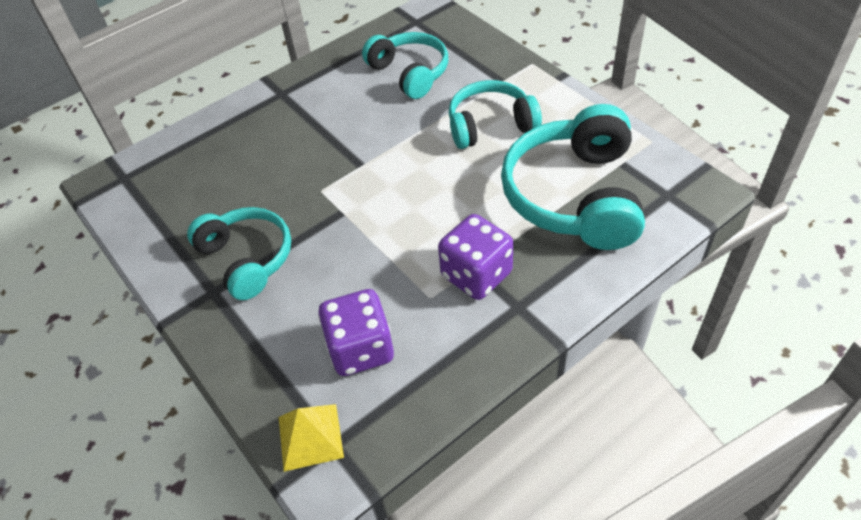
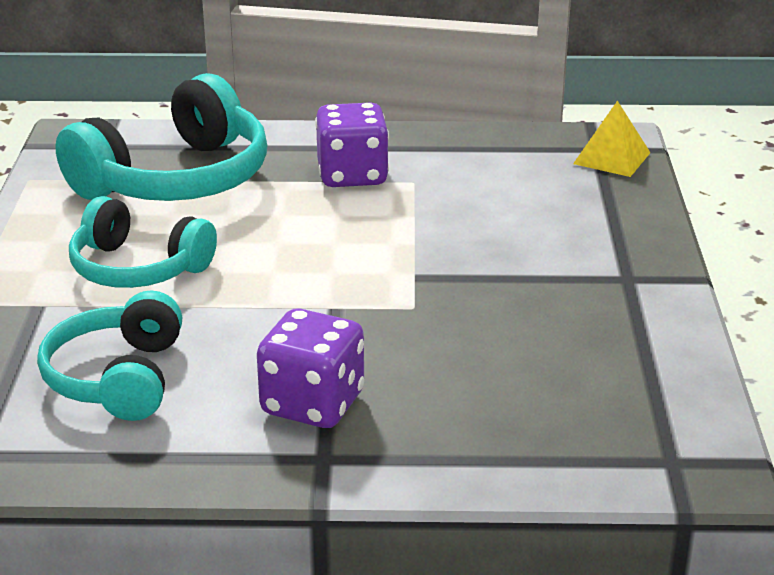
camera: 145 degrees left, 20 degrees down
(247, 259) = (565, 286): turquoise headphones -> none
(360, 349) = (516, 180): purple dice -> purple dice (313, 404)

